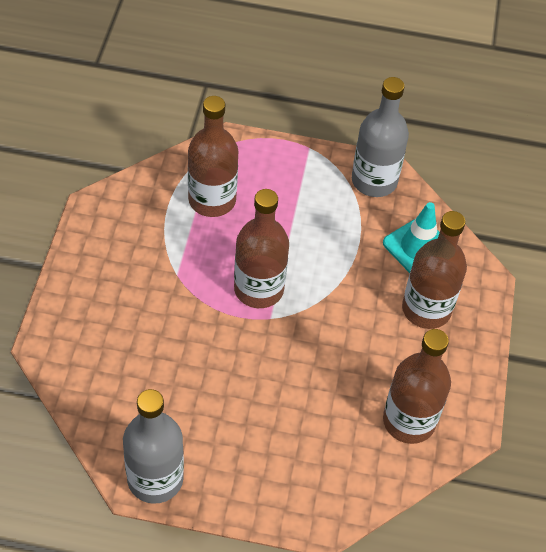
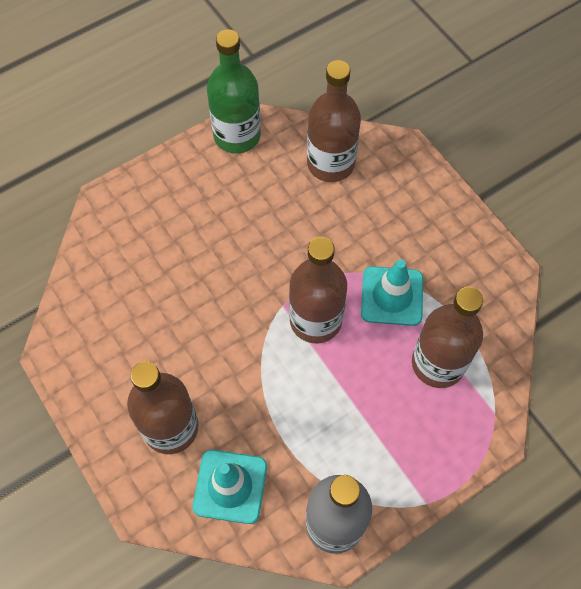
camera: 140 degrees right, 10 degrees up
(155, 479) = (237, 135): grey bottle -> green bottle
(189, 259) = (392, 296): none -> turquoise traffic cone
(409, 421) = (105, 318): brown bottle -> brown bottle (330, 163)

